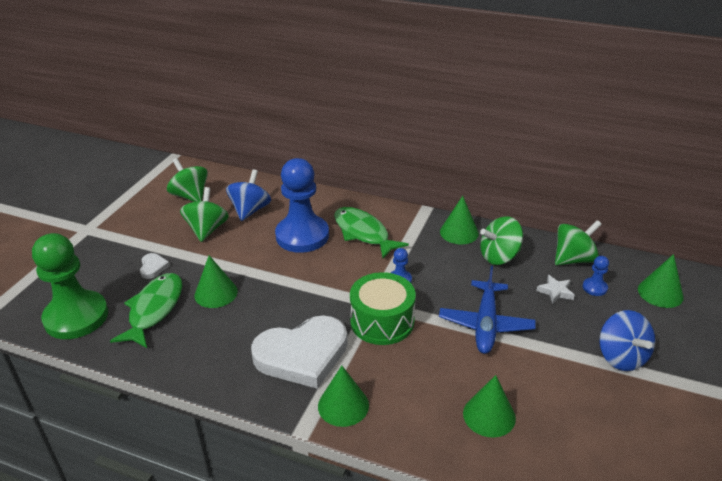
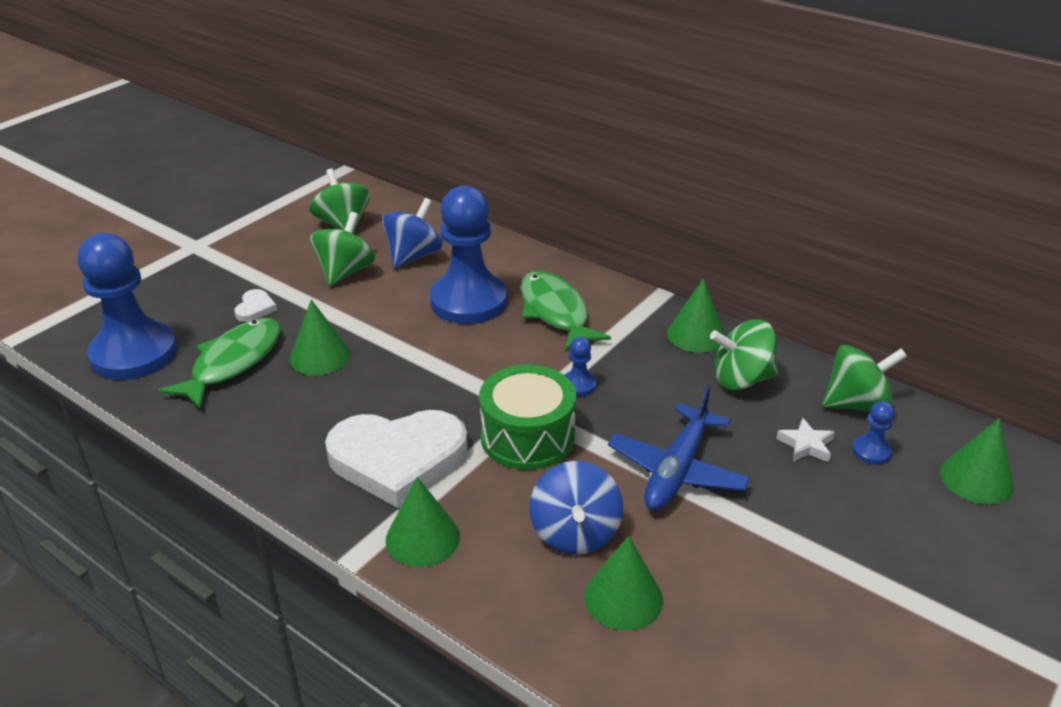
camera: 15 degrees right, 0 degrees up
(76, 317) = (134, 354): green pawn -> blue pawn
(621, 357) = (867, 560): blue spinning top -> blue spinning top (575, 533)

